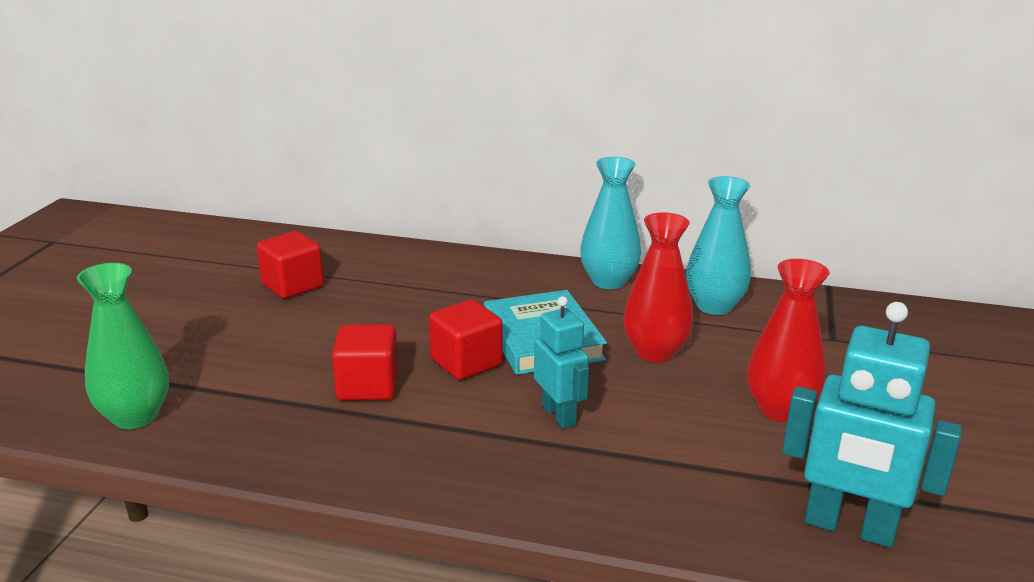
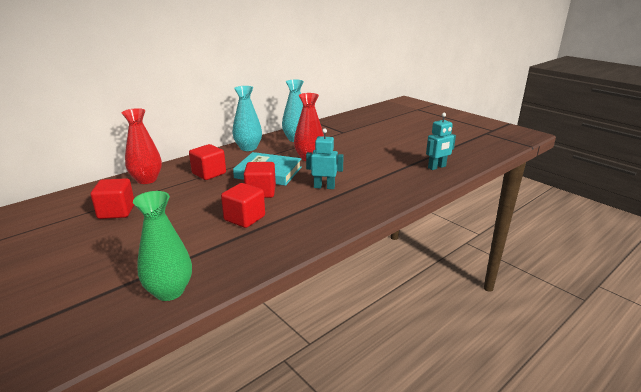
camera: 55 degrees left, 0 degrees up
(474, 293) = (209, 173): none -> red cube
(780, 410) = (370, 153): red vase -> red vase (147, 180)
(849, 528) = (437, 167): turquoise robot -> turquoise robot, size x0.62

